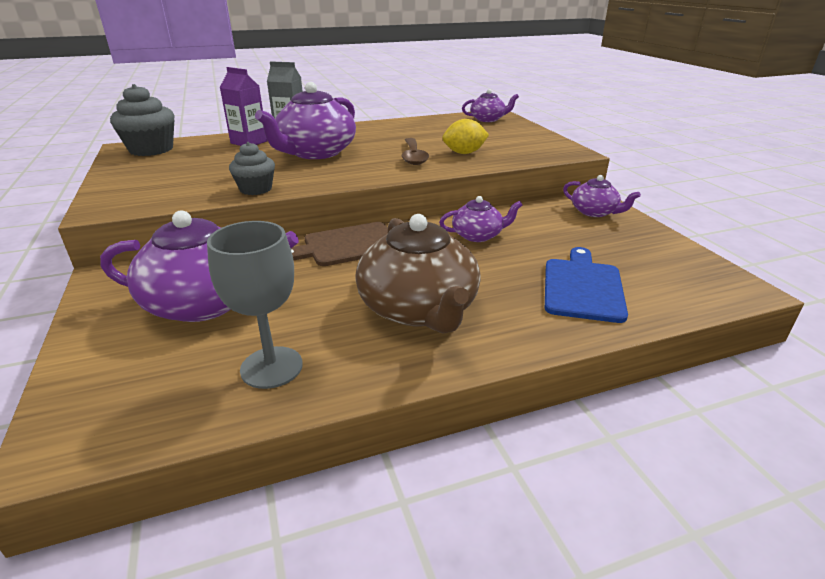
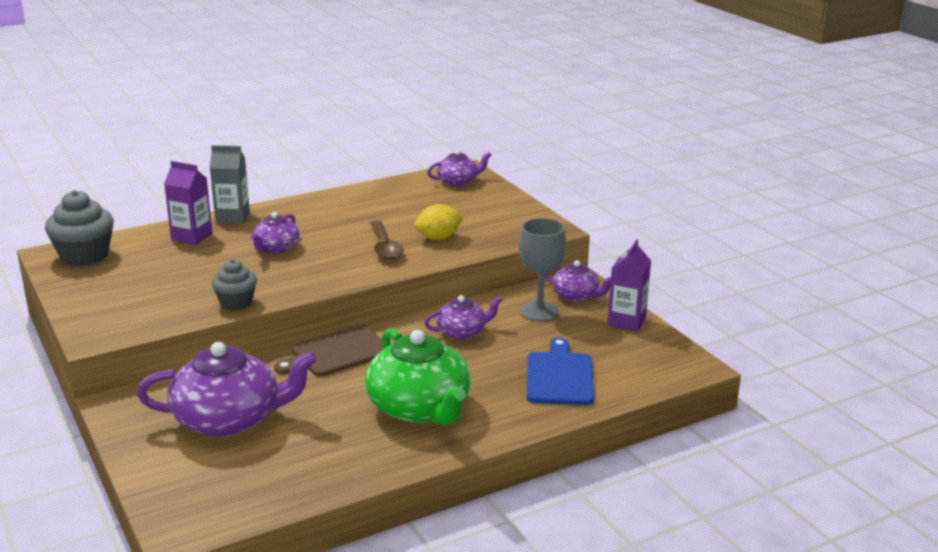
camera: 10 degrees left, 5 degrees down
(271, 367) = (312, 464): grey goblet -> grey goblet (539, 311)
(315, 153) = (276, 248): purple teapot -> purple teapot, size x0.53
(419, 308) = (419, 408): brown teapot -> green teapot
(651, 238) = (626, 322): none -> purple carton

